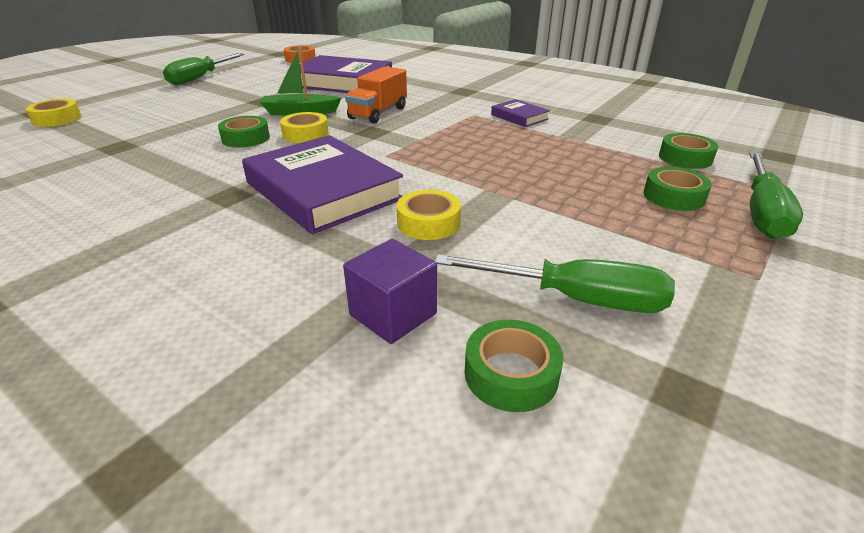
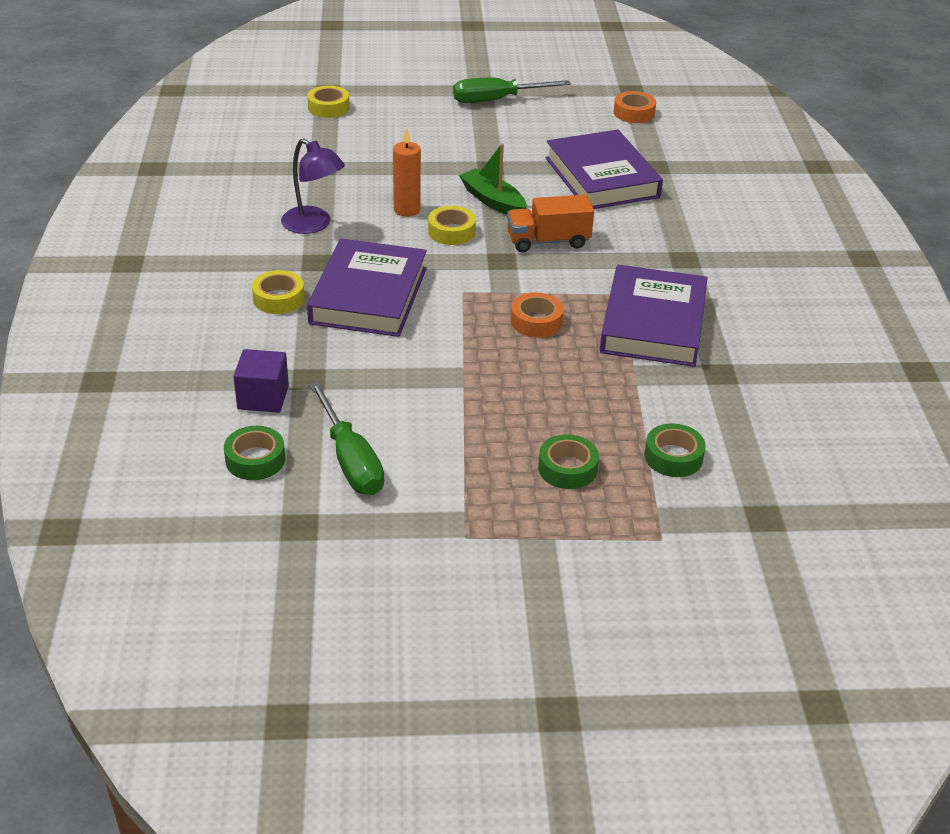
camera: 50 degrees right, 5 degrees up
(178, 177) = (313, 225): none -> purple lamp
(246, 138) = (407, 210): green tape -> orange candle
(428, 223) = (378, 364): yellow tape -> yellow tape (278, 299)
(464, 145) = (536, 321): none -> orange tape
(519, 117) = (653, 323): purple book -> purple book, size x2.14
(762, 212) = (592, 524): green screwdriver -> none

